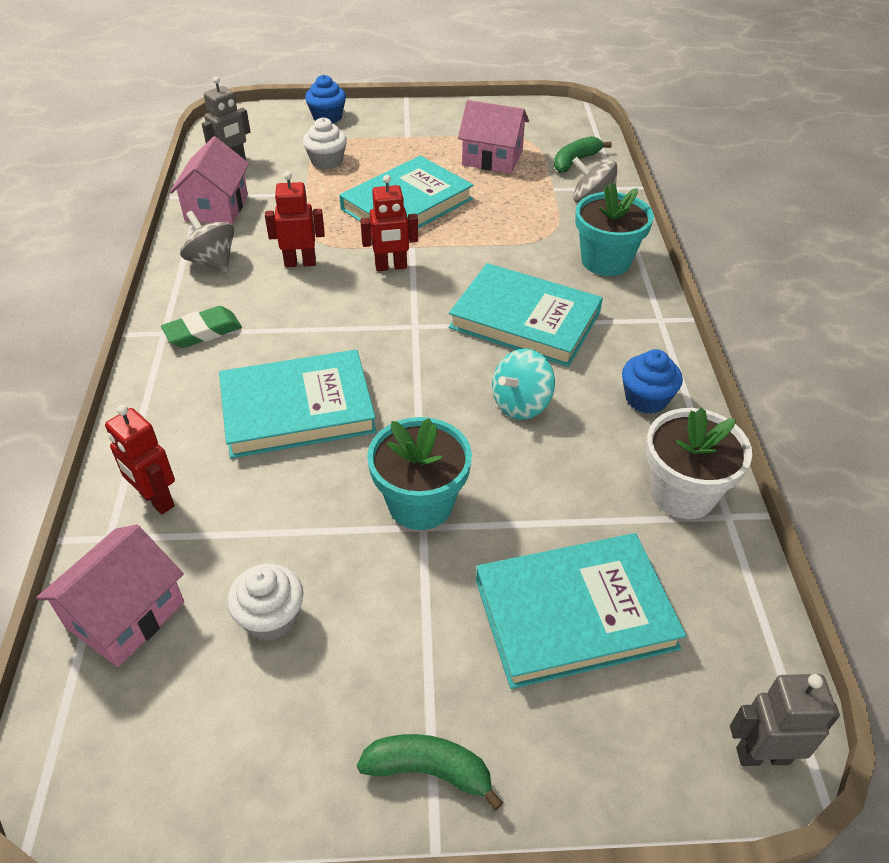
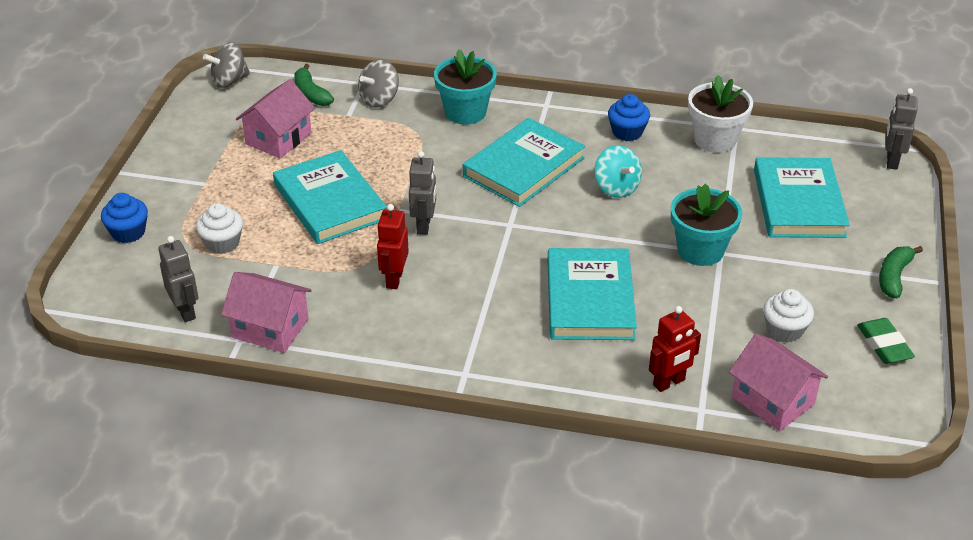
camera: 75 degrees left, 5 degrees down
(203, 332) = (473, 348): green eraser -> green eraser (884, 345)
(212, 262) = (367, 336): grey spinning top -> grey spinning top (229, 81)
(391, 267) = (424, 225): red robot -> grey robot

